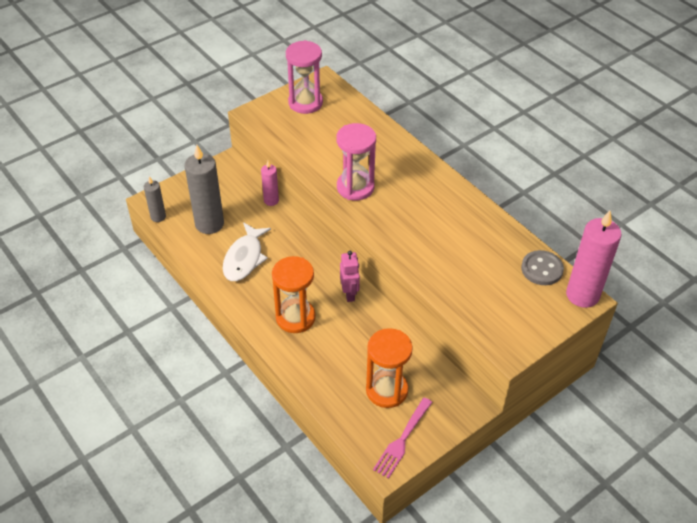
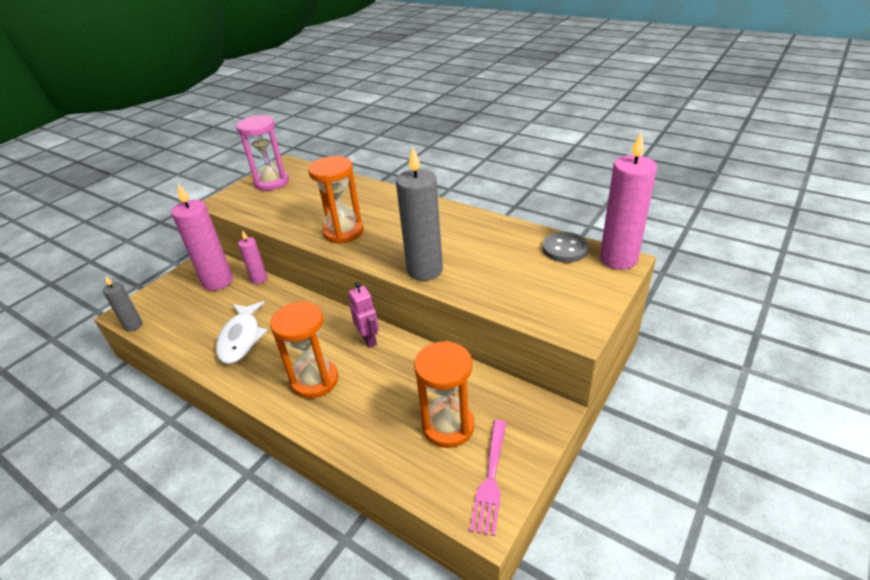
camera: 15 degrees left, 10 degrees down
(209, 224) = (194, 317): grey candle -> grey candle (425, 270)
(234, 191) = (218, 282): none -> pink candle
(355, 187) = (343, 232): pink hourglass -> orange hourglass

